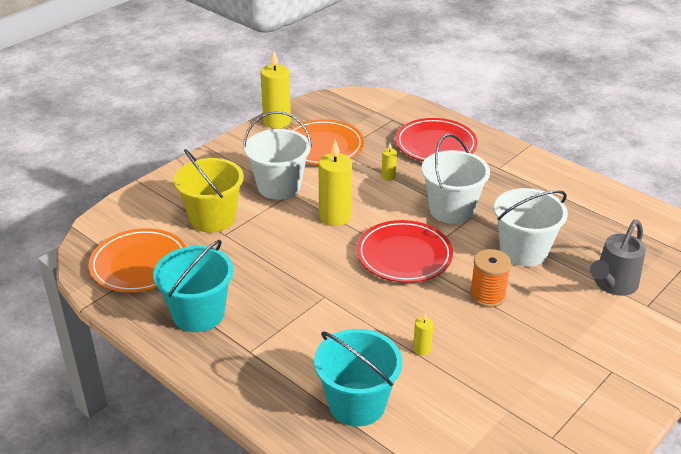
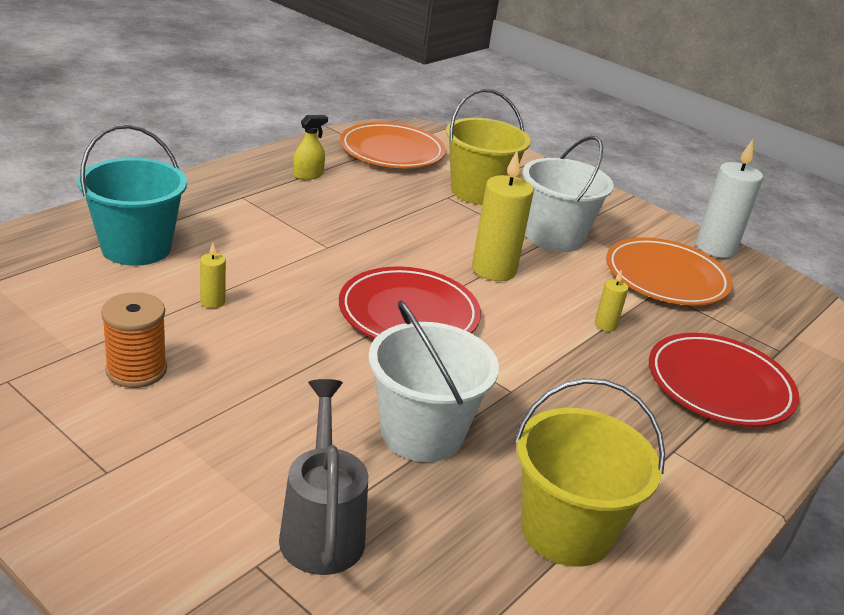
camera: 85 degrees right, 5 degrees down
(198, 314) = (308, 175): turquoise bucket -> yellow spray bottle
(277, 121) = (715, 248): yellow candle -> white candle
(451, 210) = (528, 373): white bucket -> none
(487, 295) = (311, 374): orange spool -> orange spool (136, 370)
(574, 207) = (566, 531): none -> yellow bucket
(612, 285) = (322, 528): grey watering can -> grey watering can turned 45 degrees clockwise

